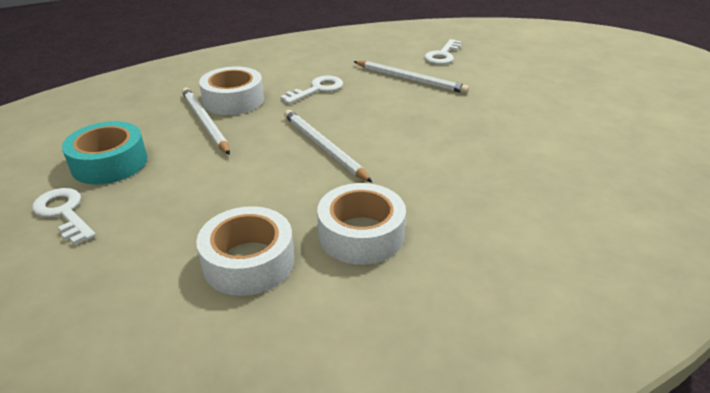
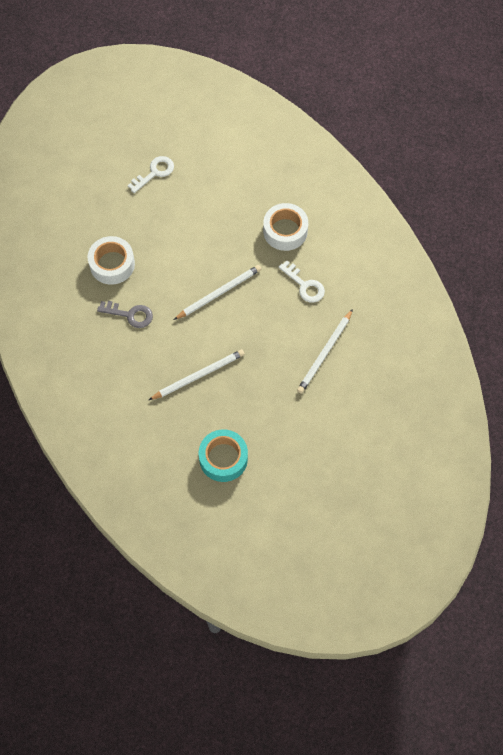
camera: 90 degrees right, 30 degrees up
(109, 163) = (202, 179): turquoise tape -> turquoise tape (223, 458)
(205, 122) = (252, 219): white pencil -> white pencil (198, 375)
(361, 234) = (130, 314): white tape -> grey key
(442, 55) = (377, 384): white key -> none

